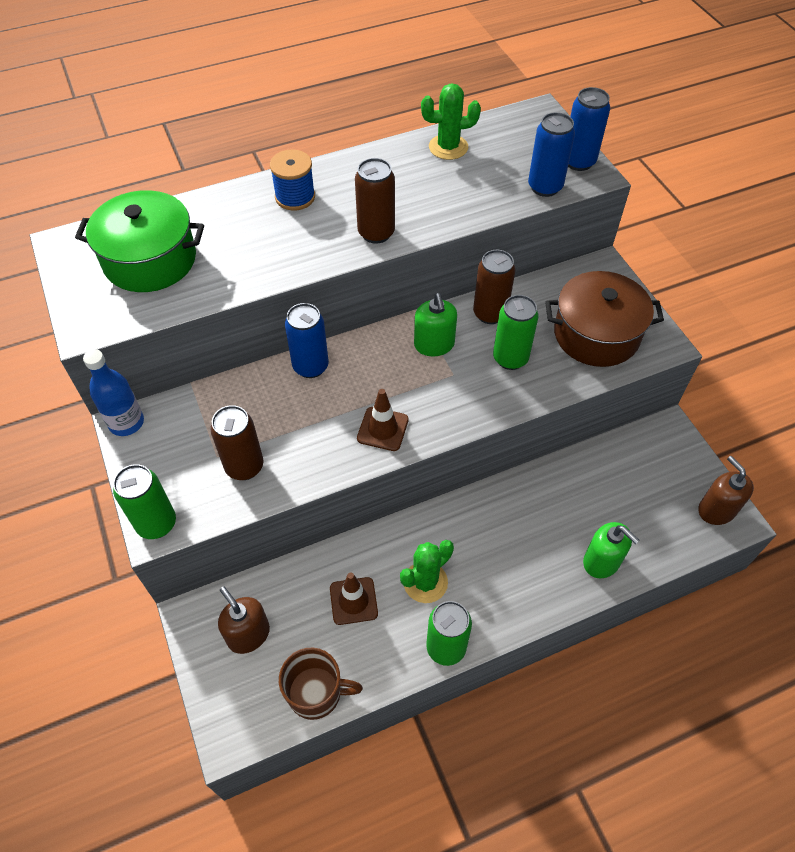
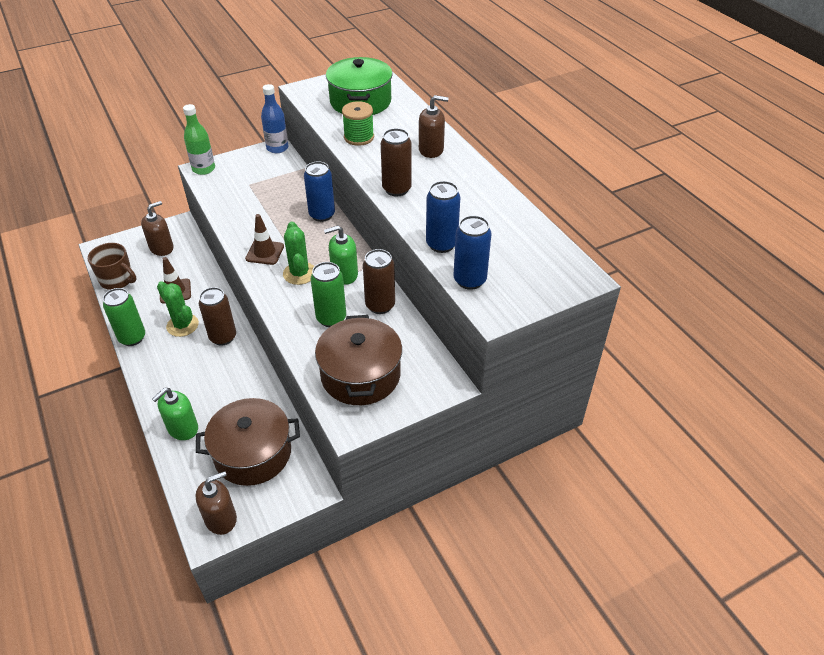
camera: 85 degrees right, 10 degrees down
(156, 523) = (204, 169): green can -> green bottle
(244, 466) = (240, 196): brown can -> brown can (223, 337)
(247, 264) = (359, 137): none -> green spool
(295, 197) = (431, 150): blue spool -> brown soap dispenser
(316, 693) = (117, 280): brown mug -> brown mug turned 60 degrees counterclockwise
(448, 147) = (511, 221): green cactus -> green cactus (299, 273)
(578, 162) = (512, 303): blue can -> blue can (441, 244)
(631, 485) = (253, 453): none -> brown pot

